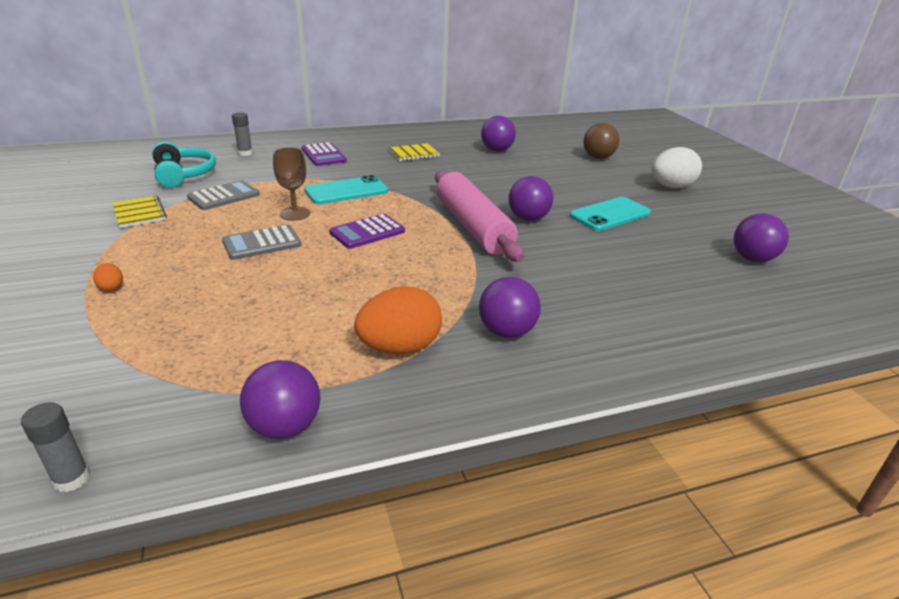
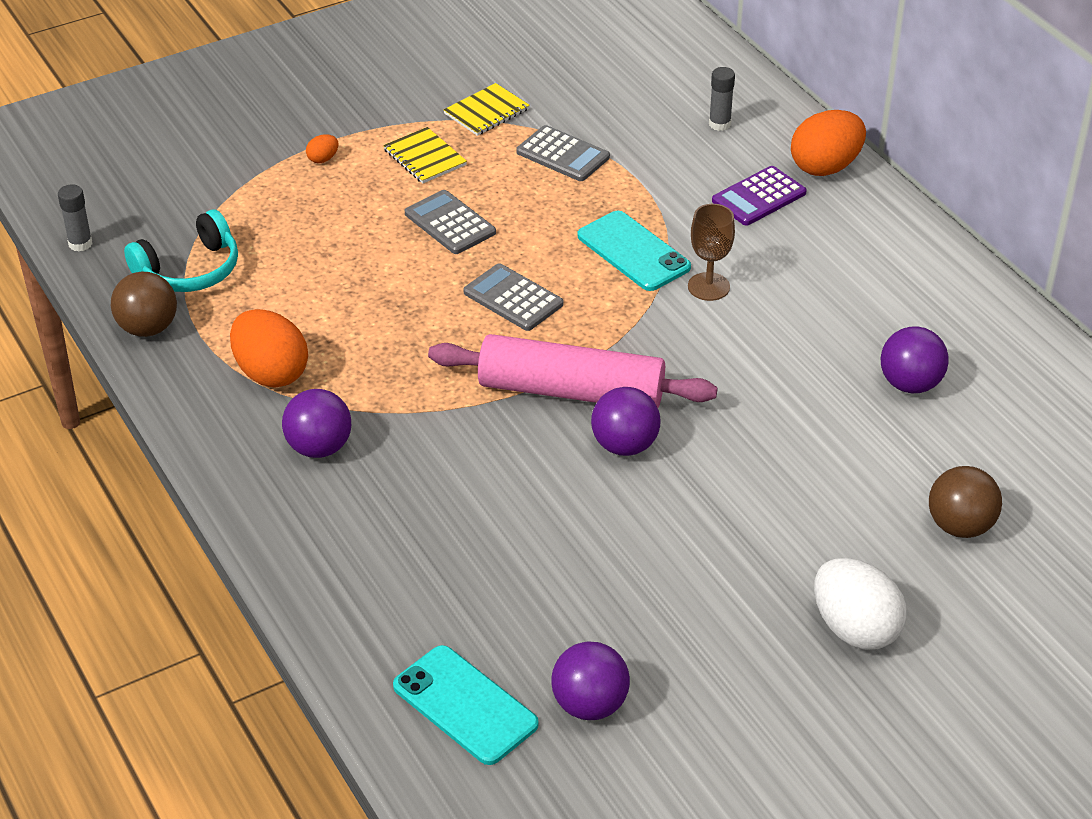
camera: 80 degrees right, 10 degrees up
(184, 174) = (614, 100): turquoise headphones -> turquoise headphones (190, 270)
(285, 426) = (148, 328): purple ball -> brown ball
(295, 214) = (538, 226): brown goblet -> brown goblet (708, 287)
(312, 138) = (825, 167): none -> orange egg
(367, 232) = (513, 298): purple calculator -> grey calculator
(413, 153) = (826, 288): yellow notebook -> yellow notebook (425, 157)
(473, 227) = (571, 391): pink rolling pin -> pink rolling pin turned 45 degrees clockwise
(610, 214) = (683, 539): turquoise phone -> turquoise phone (465, 705)

